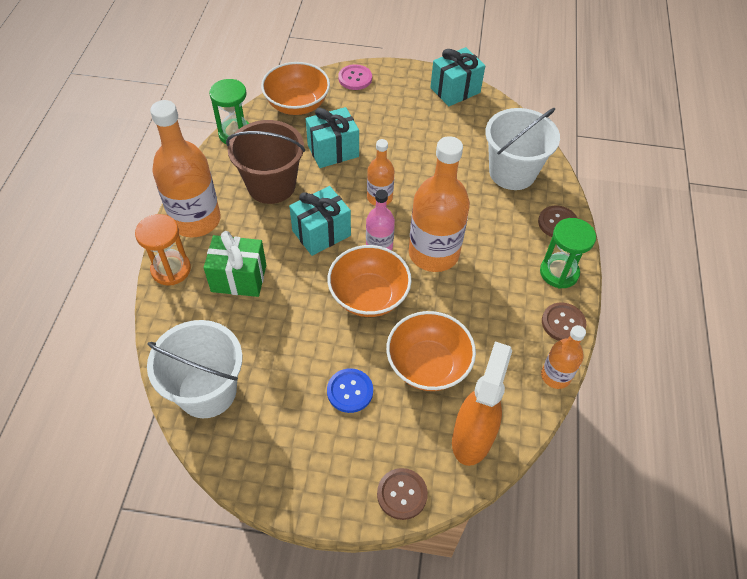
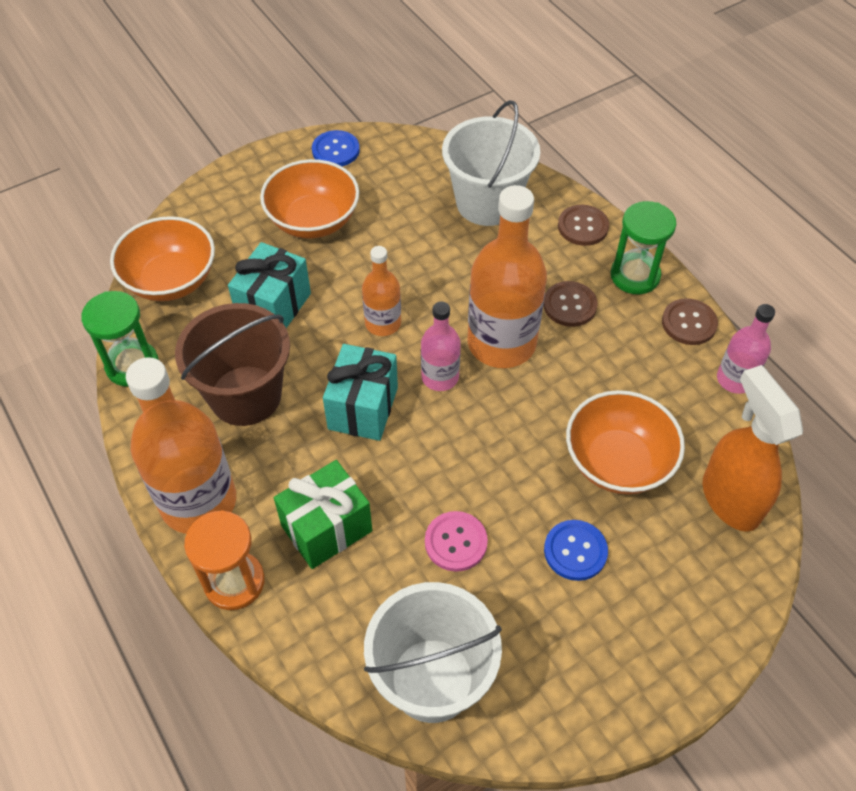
camera: 40 degrees left, 0 degrees up
(355, 78) = (207, 205): pink button -> pink button (456, 542)
(368, 296) = (486, 437): orange bowl -> orange bowl (313, 220)
(402, 494) = (730, 608): brown button -> brown button (570, 305)
(455, 90) = (335, 150): turquoise gift -> blue button
(555, 376) = (735, 379): orange bottle -> pink bottle

